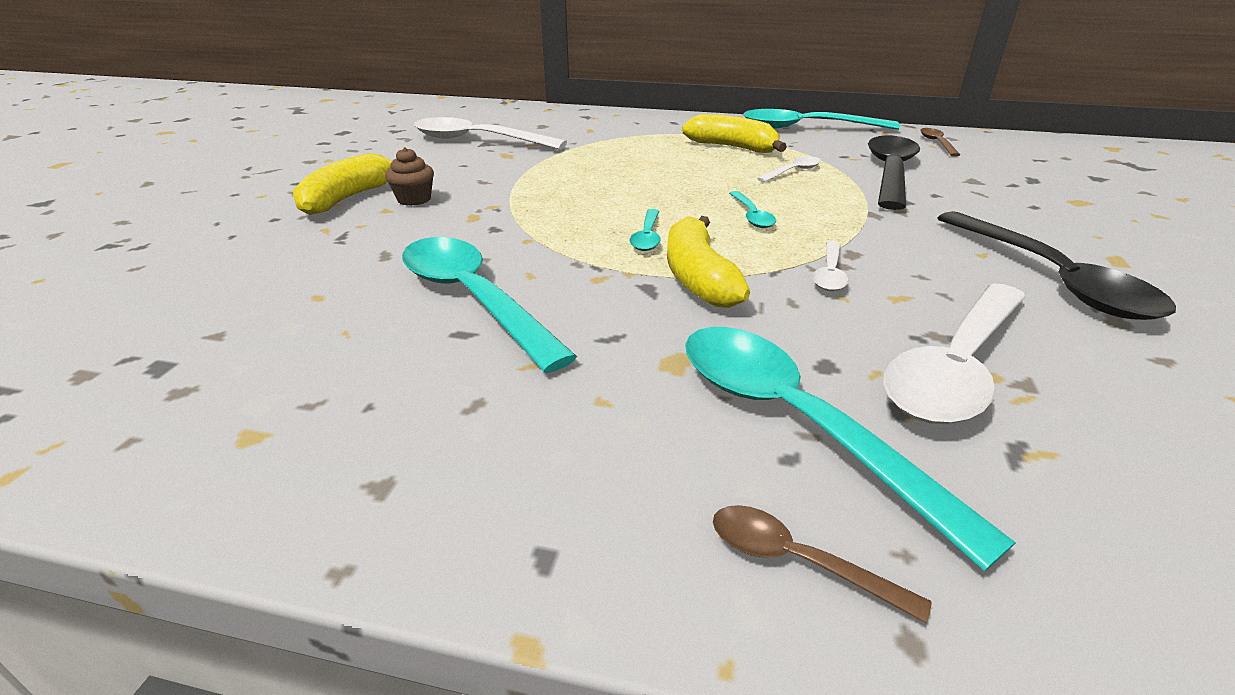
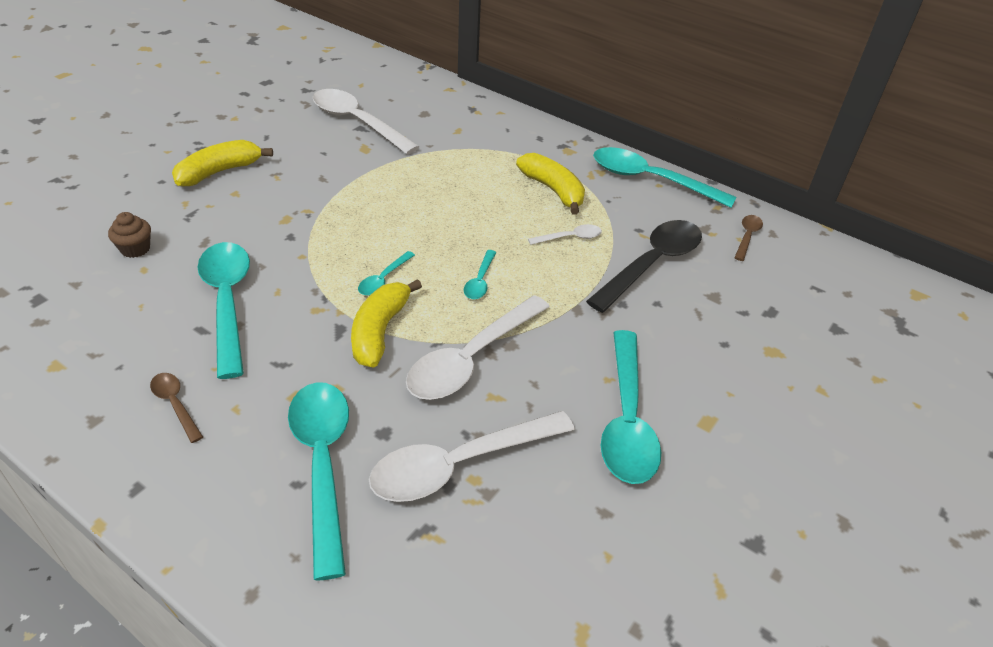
camera: 20 degrees right, 10 degrees up
(414, 199) = (260, 187): brown cupcake -> brown cupcake (135, 249)
(797, 561) = (241, 538): brown spoon -> brown spoon (175, 404)
(829, 274) = (471, 359): white spoon -> white spoon, size x2.15
(1051, 278) = (626, 419): black spoon -> turquoise spoon

